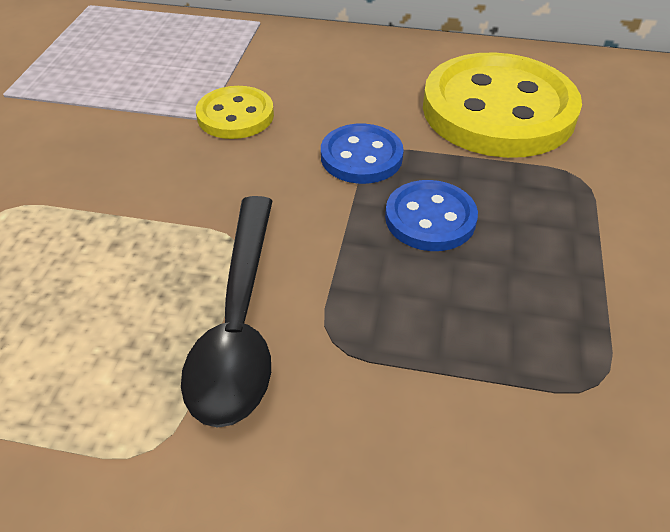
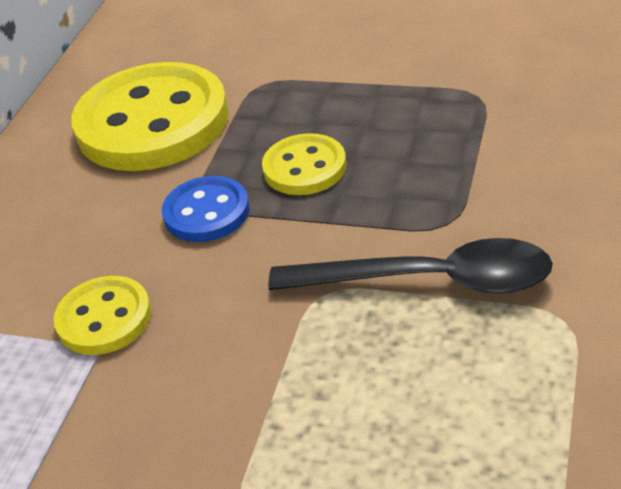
camera: 80 degrees left, 5 degrees down
(430, 218) = (304, 168): blue button -> yellow button

